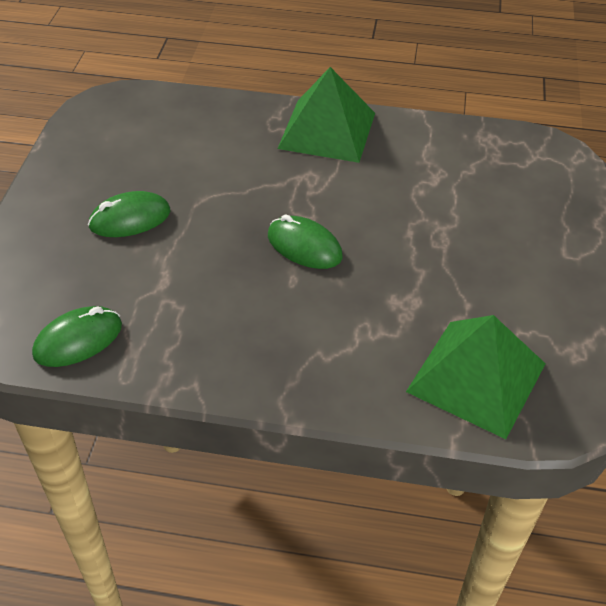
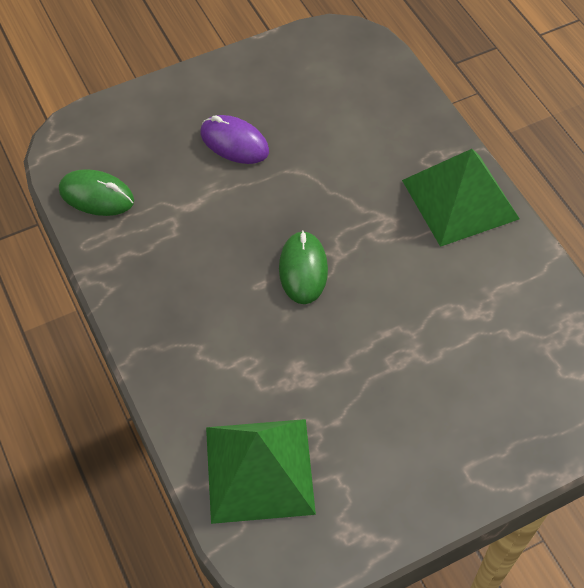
camera: 55 degrees right, 10 degrees up
(130, 219) = (234, 143): green mouse -> purple mouse

